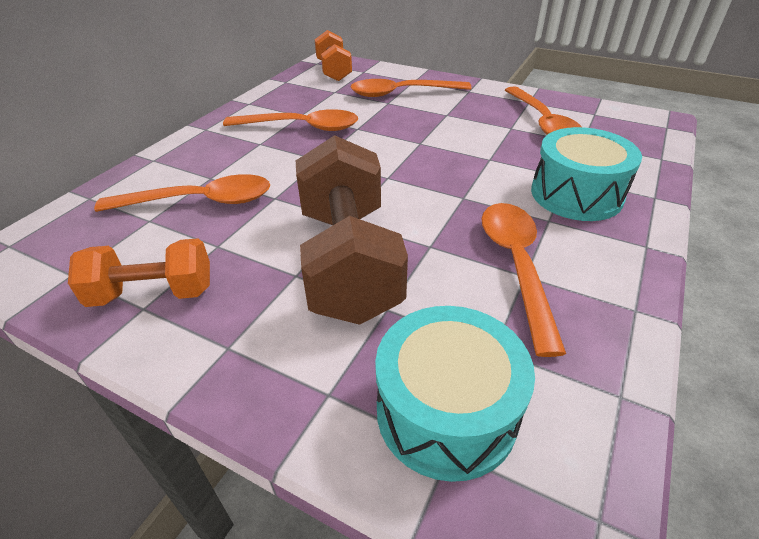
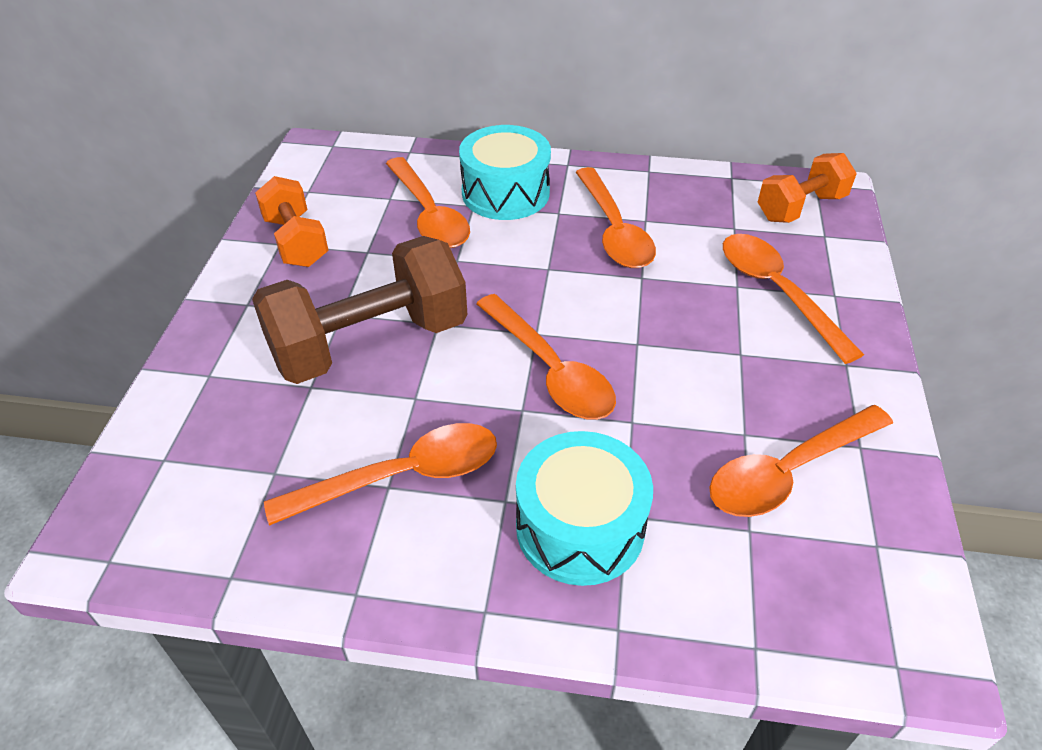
camera: 70 degrees right, 5 degrees up
(429, 178) = (550, 370): none -> orange spoon
(446, 411) = (199, 450): turquoise drum -> turquoise drum (505, 193)

